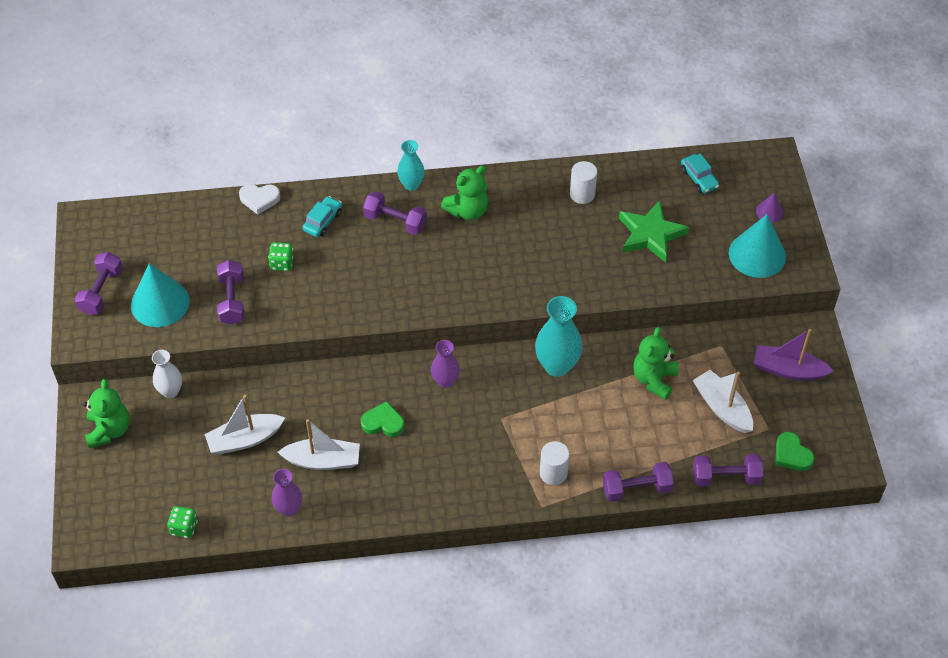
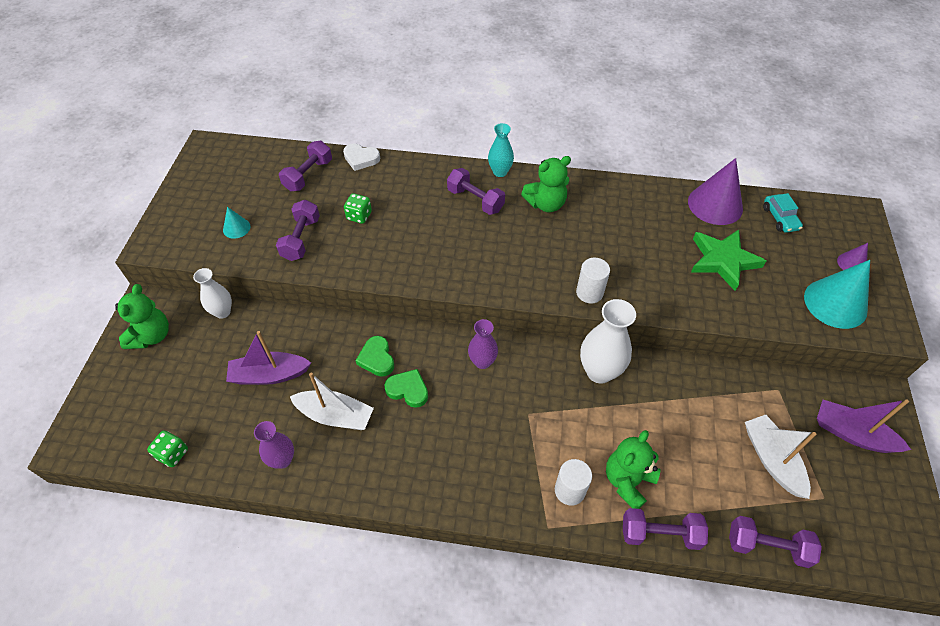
camera: 15 degrees right, 0 degrees up
(101, 291) = (191, 208): purple dumbbell -> purple dumbbell (308, 175)
(160, 303) = (236, 228): turquoise cone -> turquoise cone, size x0.49
(244, 439) = (269, 375): white boat -> purple boat
(323, 221) = (409, 187): turquoise car -> none
(557, 366) = (599, 371): turquoise vase -> white vase
(582, 194) = (660, 210): white cylinder -> white cylinder (589, 292)
(635, 177) = (715, 204): none -> purple cone
(654, 379) = (700, 410): green teddy bear -> green teddy bear (628, 481)
(791, 454) = (850, 537): green heart -> green heart (377, 358)

